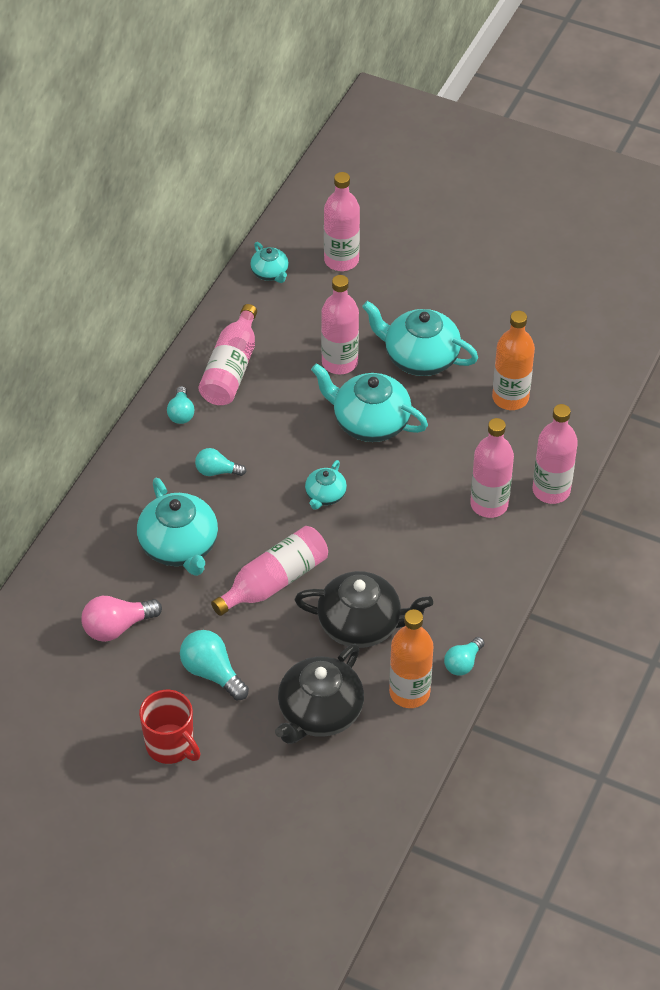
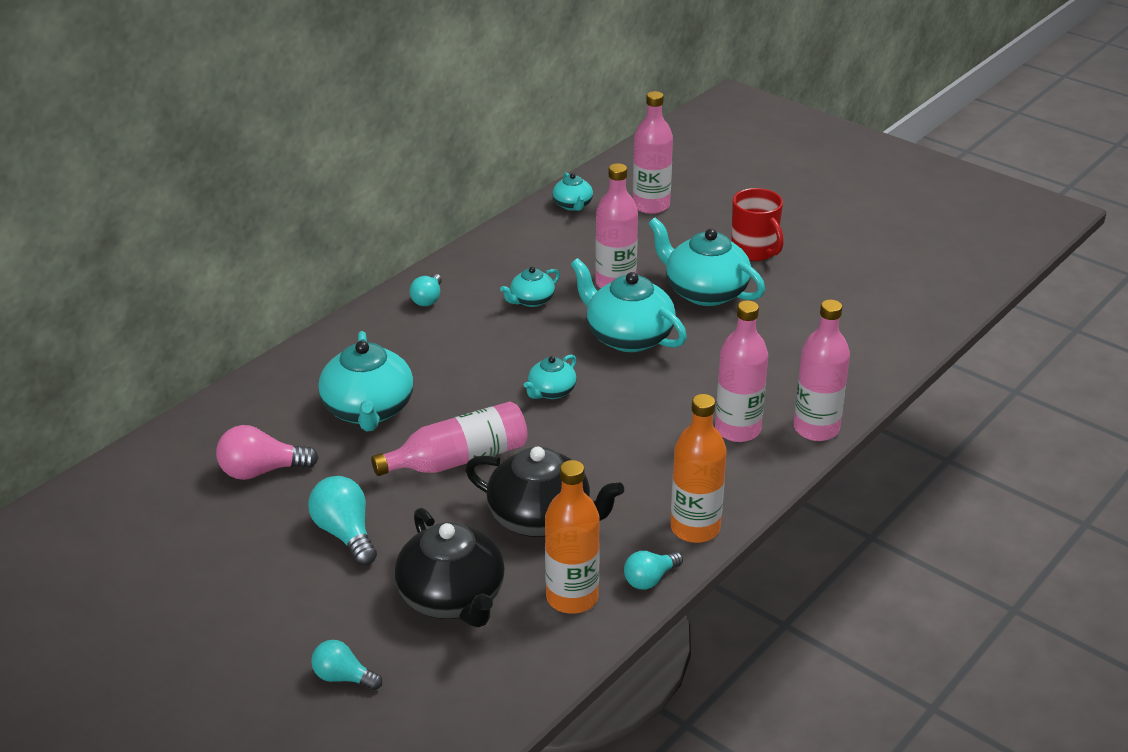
camera: 15 degrees right, 15 degrees down
(171, 745) = (260, 598): red mug -> red mug (754, 251)
(217, 471) = (442, 352): turquoise light bulb -> turquoise light bulb (343, 677)
(231, 369) = (498, 272): pink bottle -> none
(273, 397) = (531, 300): none -> turquoise teapot
(319, 713) = (453, 598): black teapot -> black teapot turned 75 degrees counterclockwise
(510, 398) = (794, 340): orange bottle -> orange bottle (695, 528)

